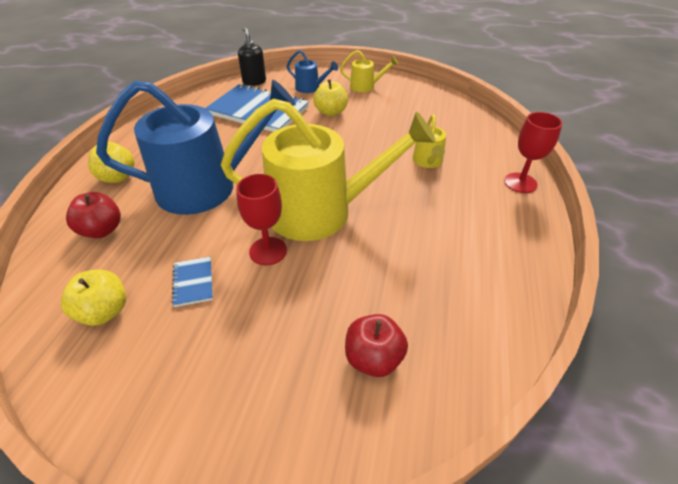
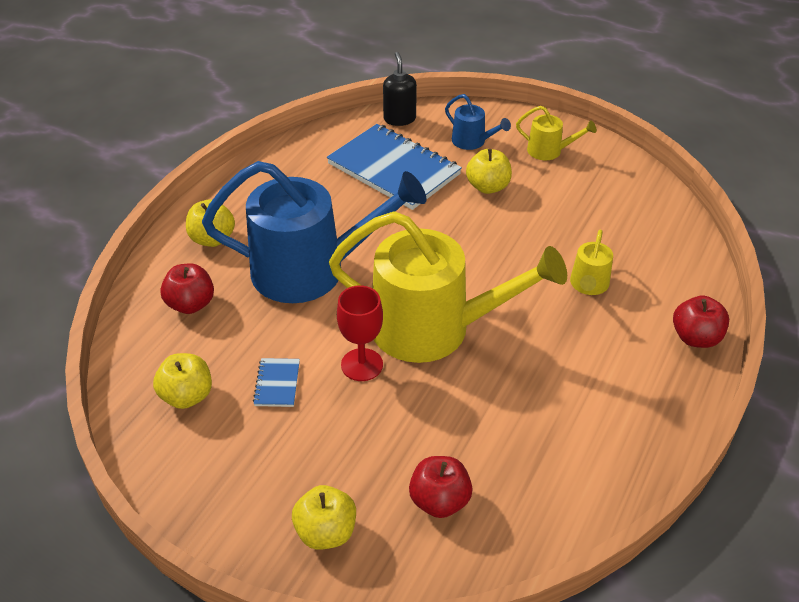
camera: 15 degrees right, 0 degrees up
(270, 420) = (326, 532): none -> yellow apple
(520, 183) = (695, 338): red goblet -> red apple

